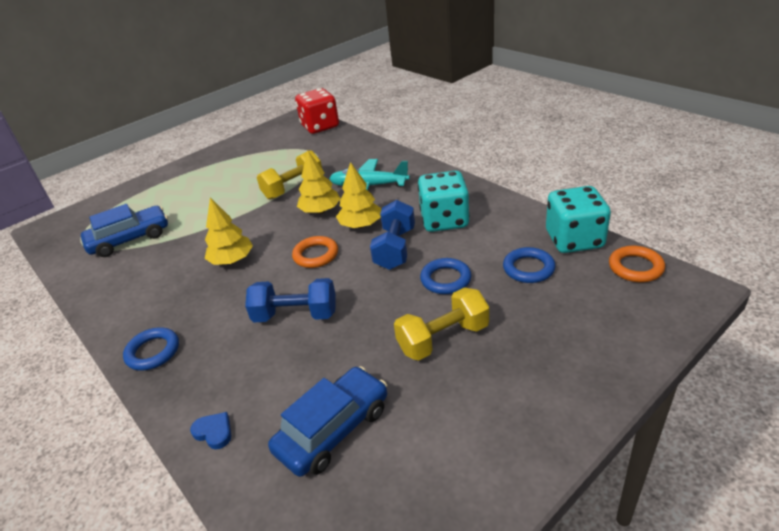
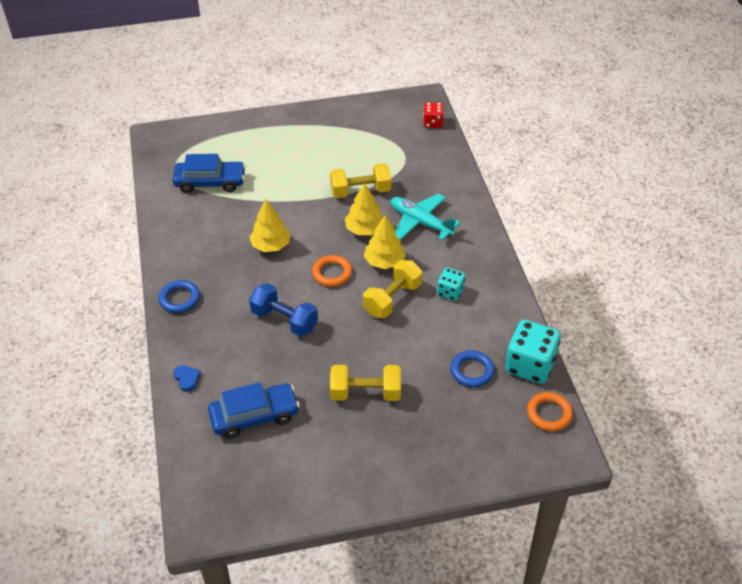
camera: 25 degrees right, 10 degrees up
(320, 126) = (432, 123): red dice -> red dice, size x0.56
(395, 249) = (392, 299): blue dumbbell -> yellow dumbbell
(444, 220) = (450, 292): turquoise dice -> turquoise dice, size x0.56
(445, 279) = (406, 347): blue ring -> none

